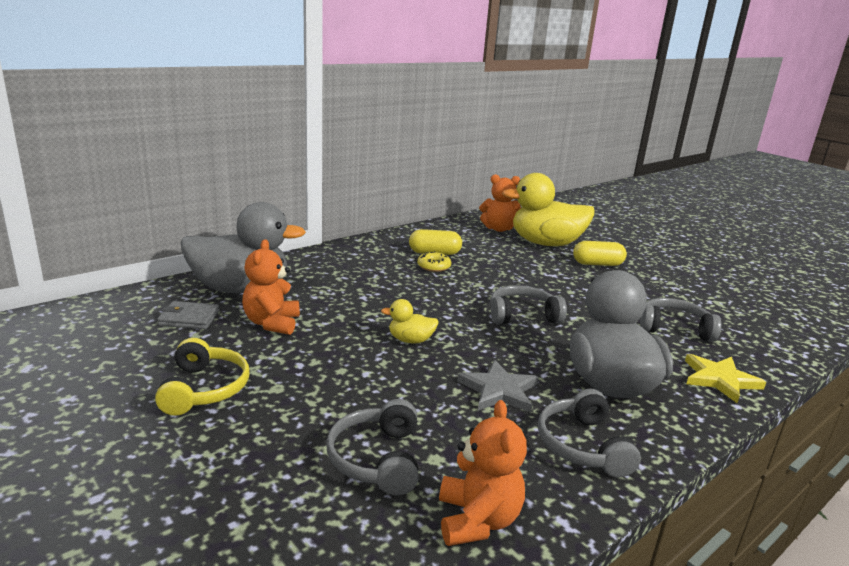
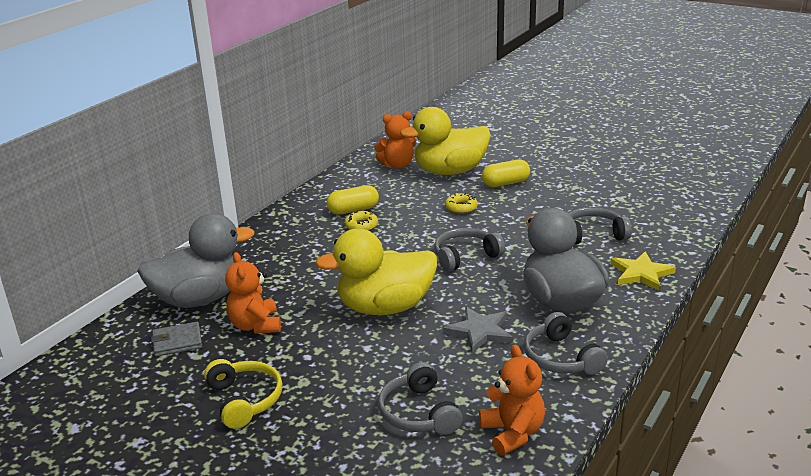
camera: 15 degrees left, 5 degrees up
(410, 340) = (385, 307): yellow duck -> yellow duck, size x2.31
(541, 273) = (461, 208): none -> yellow donut

